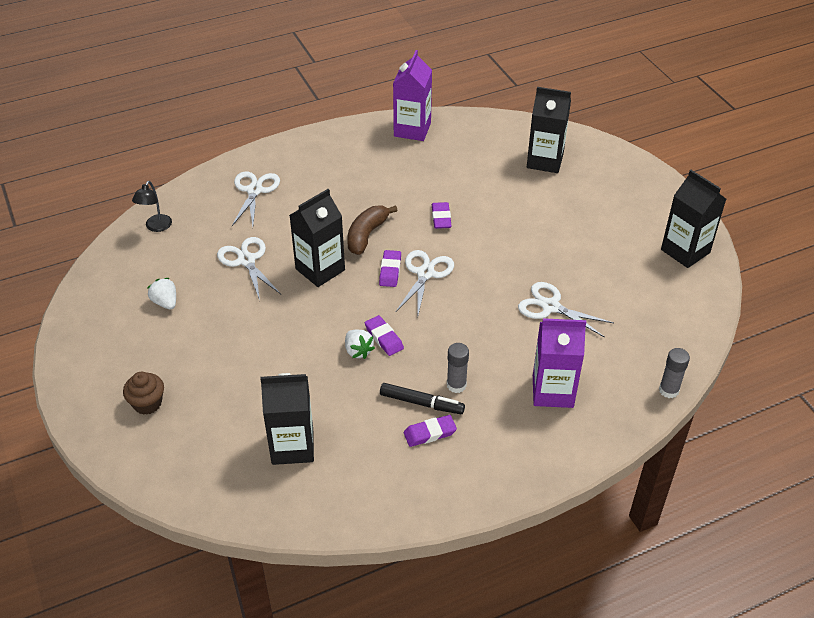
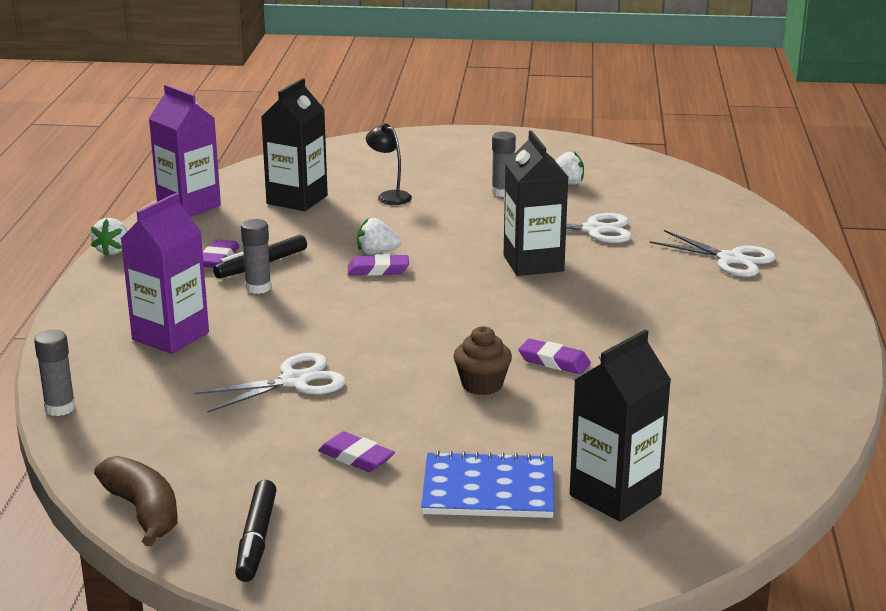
camera: 120 degrees right, 20 degrees down
(147, 403) = (432, 157): brown cupcake -> brown cupcake (482, 385)
(156, 227) = (703, 198): black lamp -> black lamp (389, 196)
(203, 330) = (502, 192): none -> grey glue stick
(367, 235) = (569, 304): brown banana -> brown banana (143, 511)
(390, 271) = (484, 301): purple eraser -> purple eraser (356, 457)
(412, 129) = (801, 402): purple carton -> purple carton (189, 206)
(425, 273) = (454, 320): white scissors -> none
(466, 508) = (113, 251): none -> white strawberry
(577, 198) = (488, 489): none -> blue notebook
(685, 251) = (256, 539): black carton -> black marker

